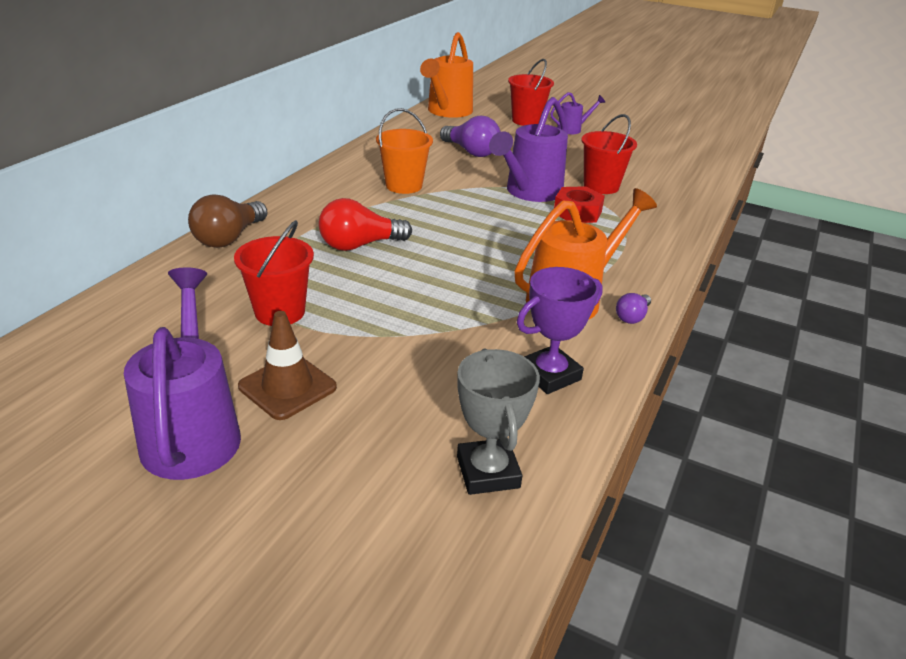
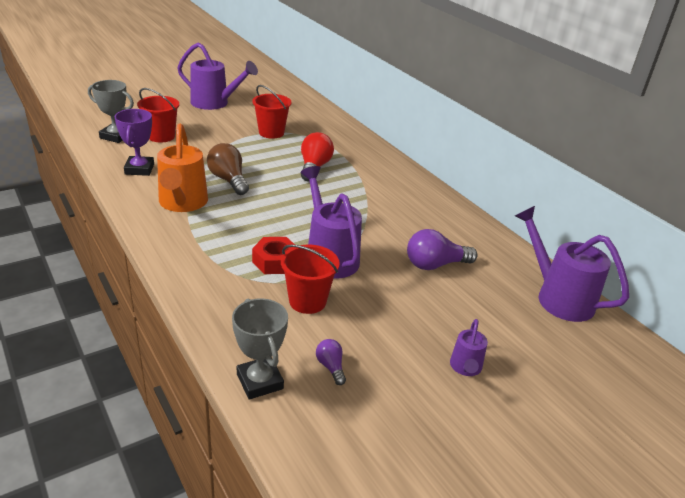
camera: 120 degrees right, 0 degrees up
(229, 238) = (358, 139): brown light bulb -> brown light bulb (228, 180)
(287, 387) = (216, 121): brown traffic cone -> none
(404, 185) = (386, 208): orange bucket -> none
(447, 112) = (558, 297): orange watering can -> purple watering can
(526, 121) = (510, 344): red bucket -> red bucket (161, 136)
(632, 317) = (140, 212): purple light bulb -> purple light bulb (331, 367)
(699, 181) = (260, 381): none -> grey trophy

